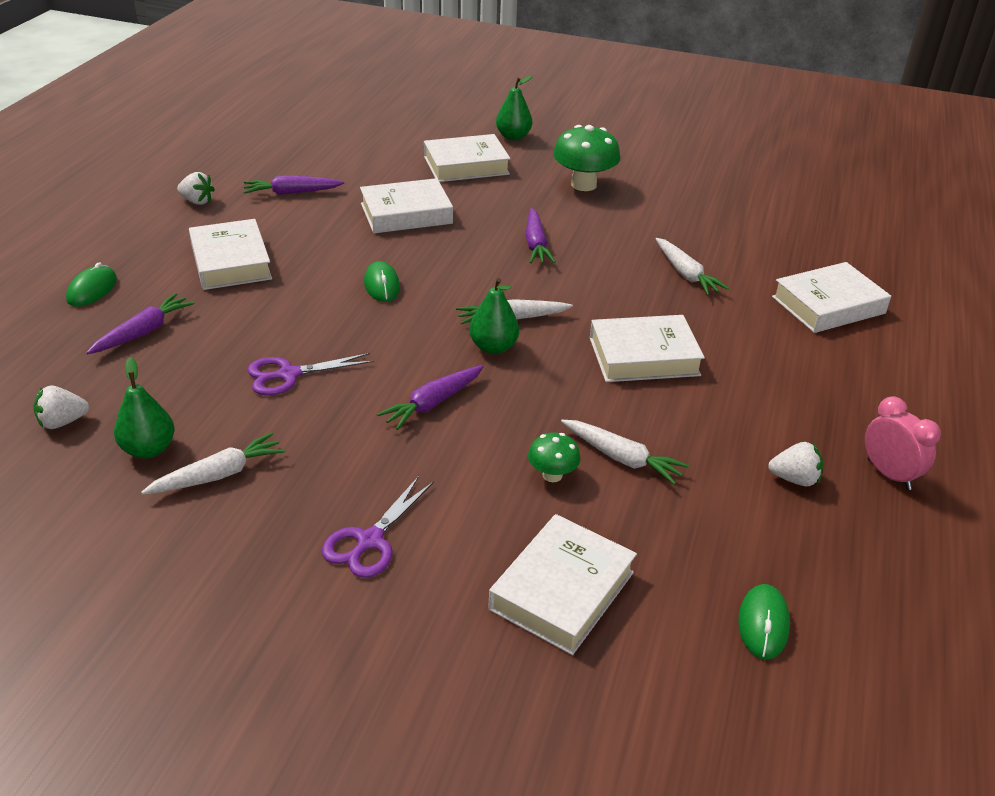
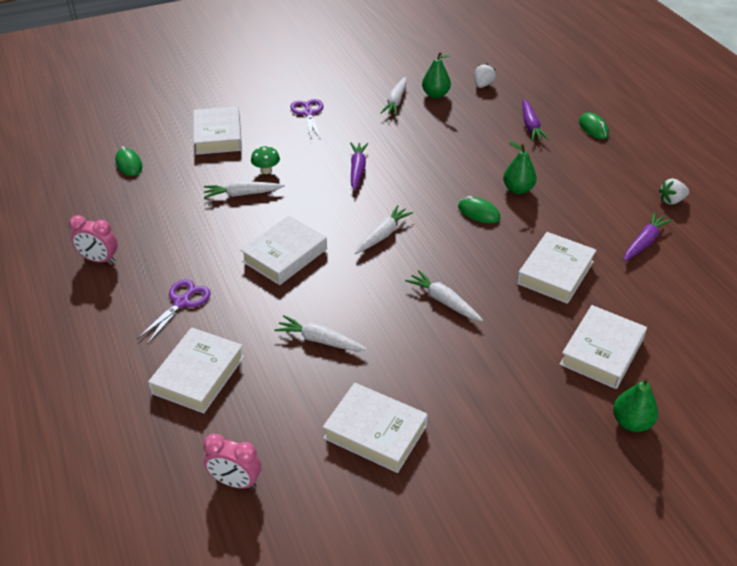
camera: 140 degrees right, 5 degrees up
(231, 262) = (572, 178): white book -> white book (375, 432)
(288, 375) = (438, 145): purple scissors -> purple scissors (182, 302)
(493, 347) = (369, 213): green pear -> green pear (518, 189)
(535, 244) = (443, 301): purple carrot -> white carrot
(583, 185) = (494, 394): green mushroom -> none
(794, 479) = (149, 230): white strawberry -> none
(841, 234) = (235, 482): none -> pink clock

